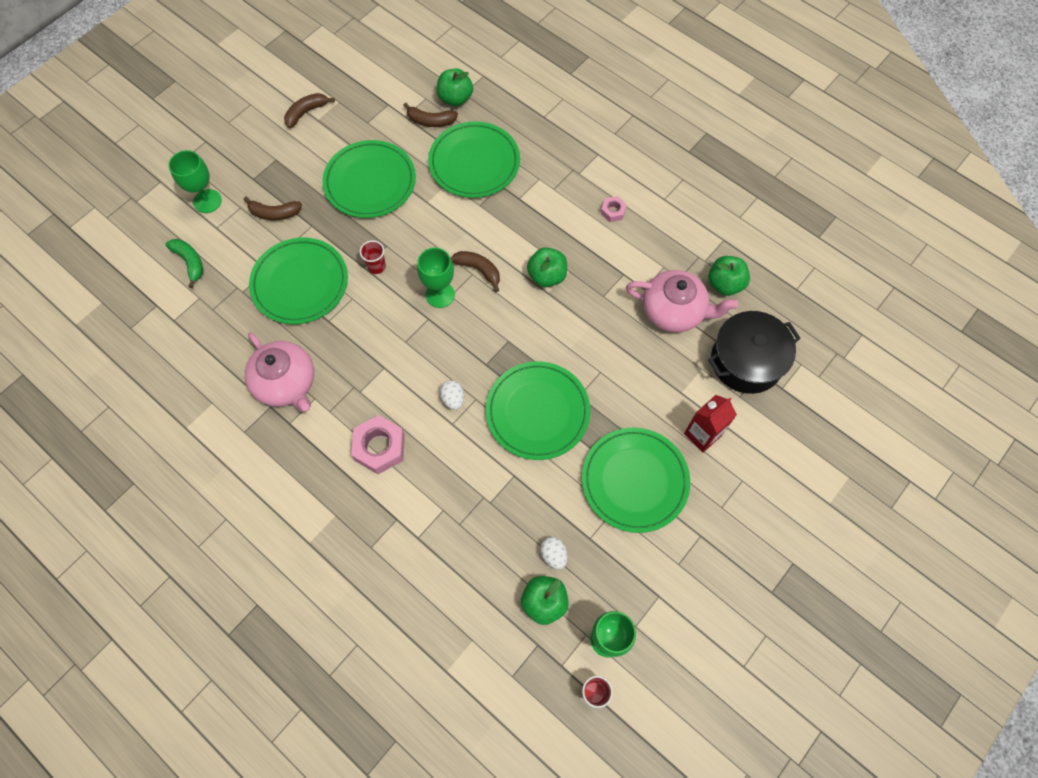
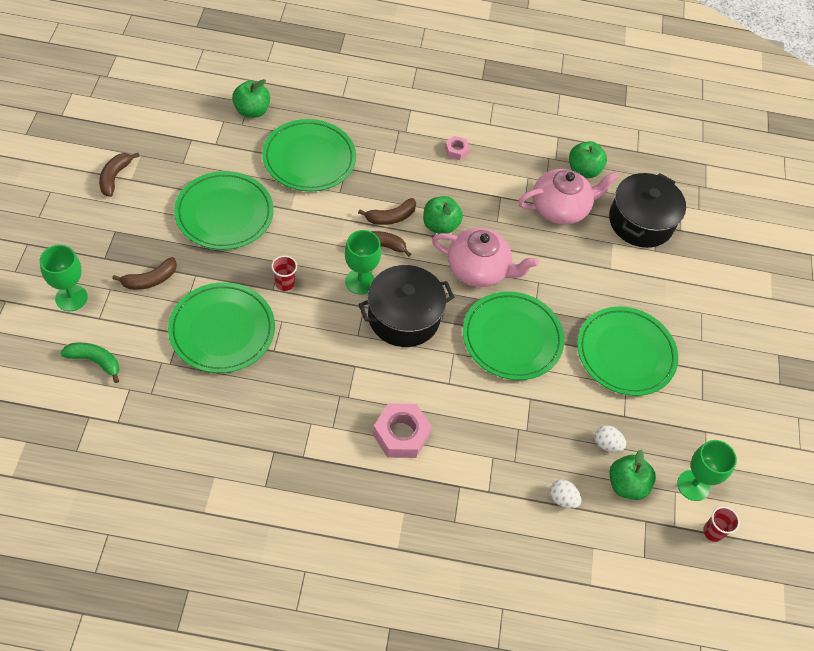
camera: 40 degrees left, 10 degrees down
(286, 383) = (274, 423): pink teapot -> pink teapot (478, 269)
(431, 121) = (243, 138): brown banana -> brown banana (391, 217)
(453, 399) = (435, 362): white egg -> white egg (562, 499)
(455, 345) = (403, 317): none -> black pot
(702, 435) = (649, 293): red carton -> none

